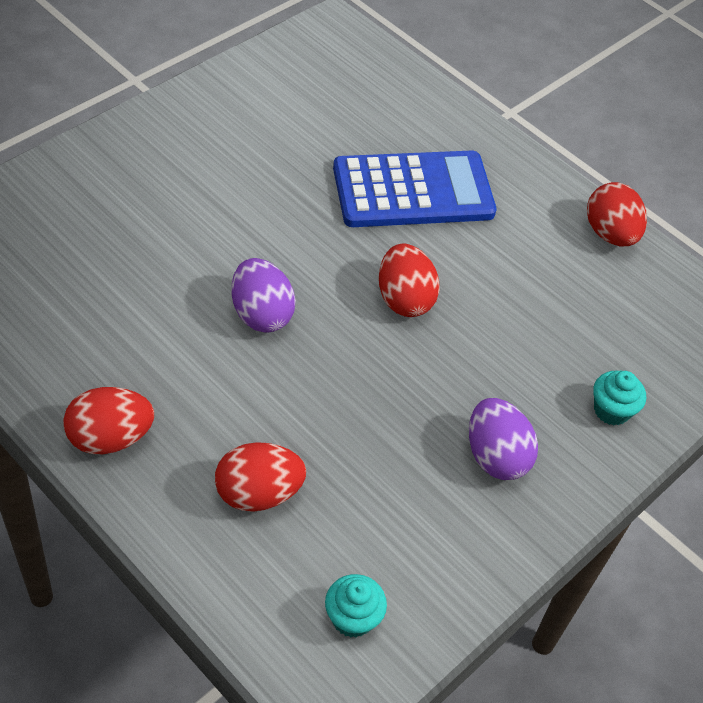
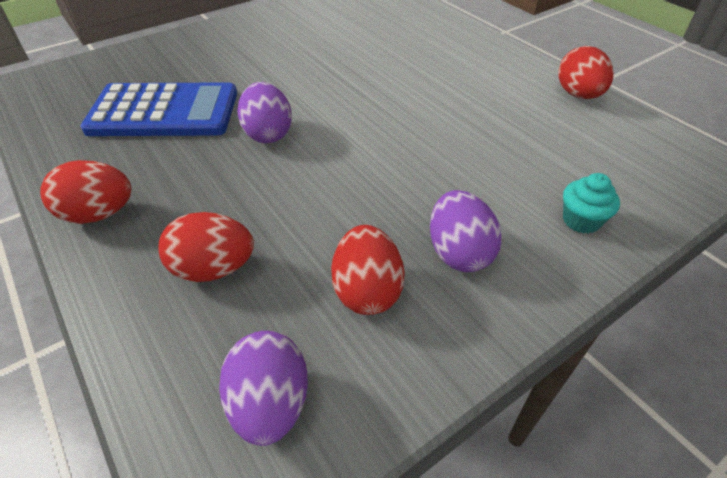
camera: 15 degrees right, 5 degrees down
(352, 618) = (270, 403): turquoise cupcake -> purple egg
(404, 299) = (392, 129): red egg -> red egg (367, 290)
(413, 191) = (414, 65): blue calculator -> blue calculator (164, 112)

